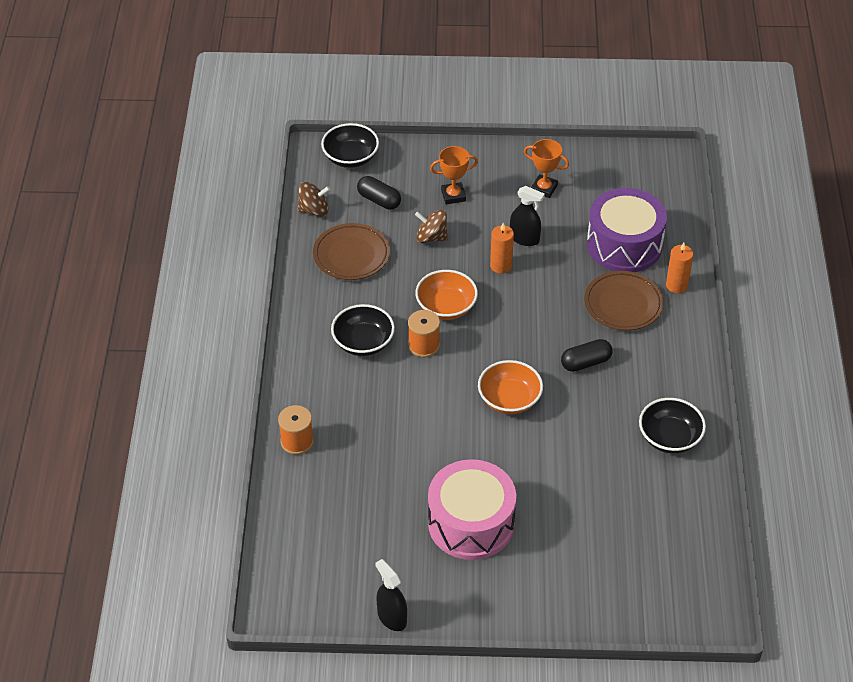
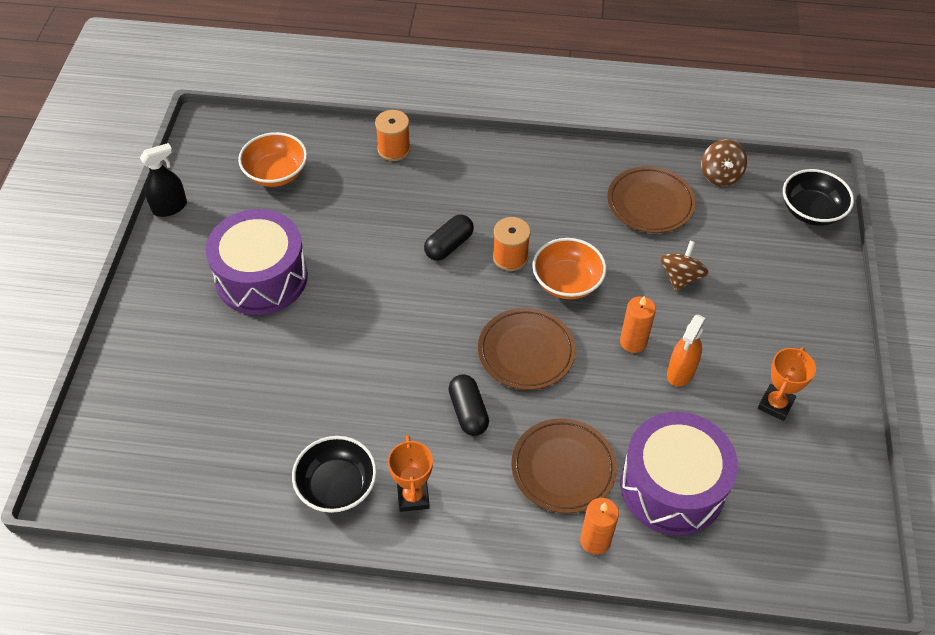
camera: 95 degrees right, 5 degrees up
(363, 342) = (519, 206): black bowl -> none
(379, 200) = (740, 233): black capsule -> black capsule (449, 245)
(453, 195) = (754, 305): orange trophy -> orange trophy (413, 496)
(471, 523) = (261, 277): pink drum -> purple drum
(509, 399) = (421, 328): orange bowl -> orange bowl (276, 173)
(522, 330) = (526, 352): none -> brown plate
(524, 238) = (681, 372): black spray bottle -> orange spray bottle

